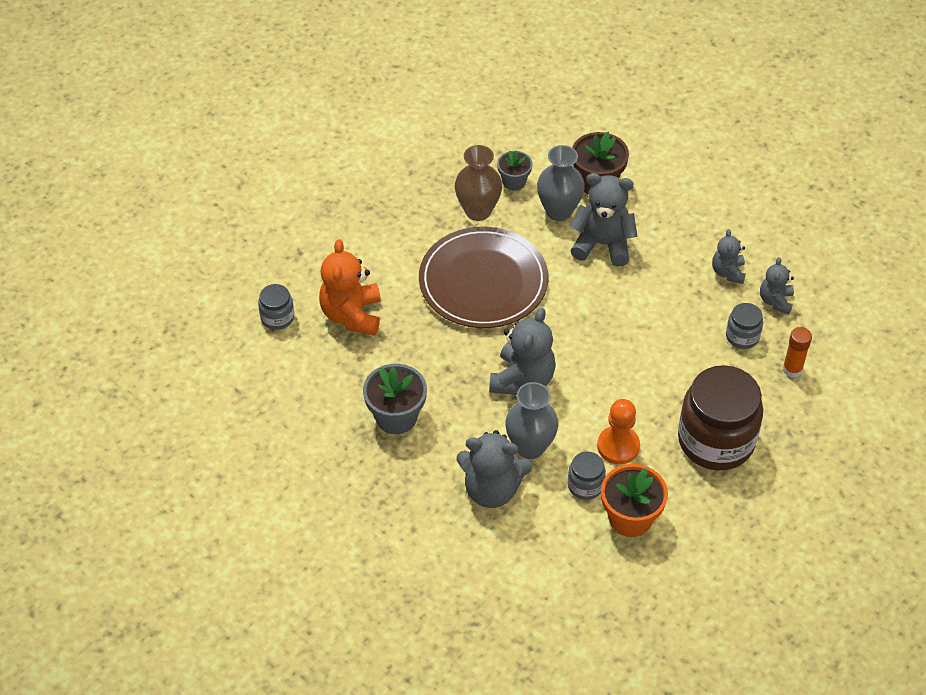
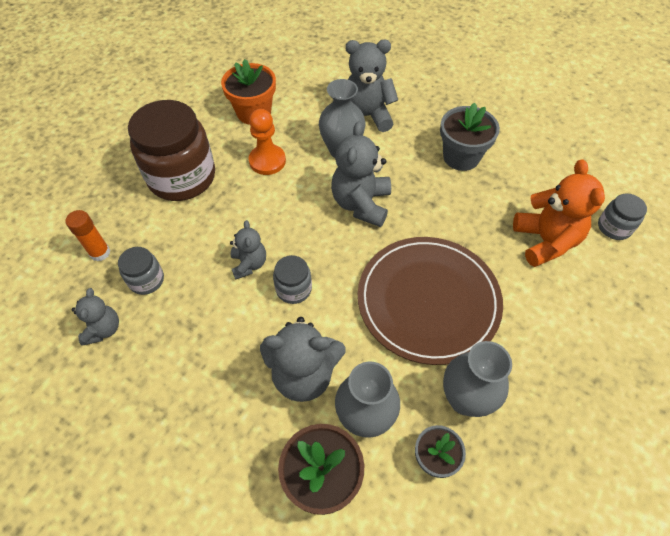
camera: 170 degrees right, 5 degrees up
(478, 211) = (465, 399): brown vase -> grey vase
(585, 485) = (291, 129): grey jar -> grey jar (294, 289)
(728, 272) = (154, 359): grey teddy bear -> grey teddy bear (249, 264)

